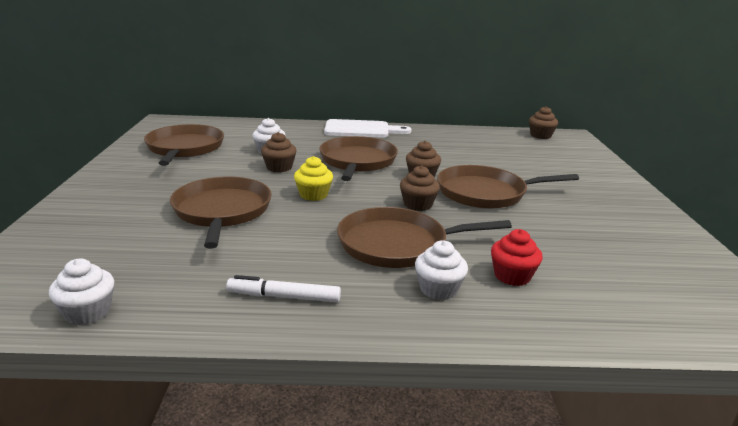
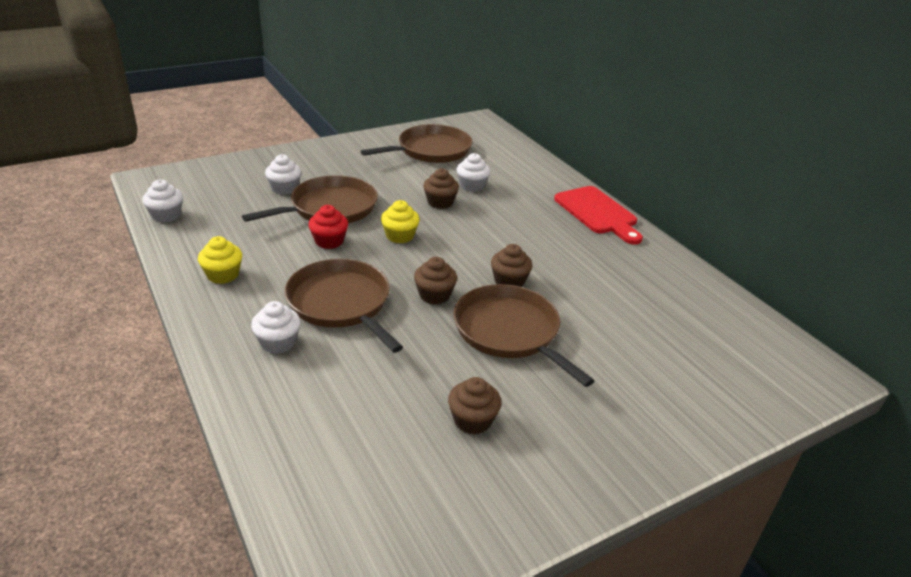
camera: 60 degrees right, 10 degrees up
(145, 224) = (284, 188): none -> white cupcake
(284, 297) = (223, 275): white marker -> yellow cupcake
(357, 161) = (503, 235): brown pan -> none
(361, 129) = (598, 213): white cutting board -> red cutting board
(512, 276) = (330, 381): red cupcake -> red cupcake (329, 241)
(540, 135) = (778, 345): brown cupcake -> brown cupcake (472, 420)

